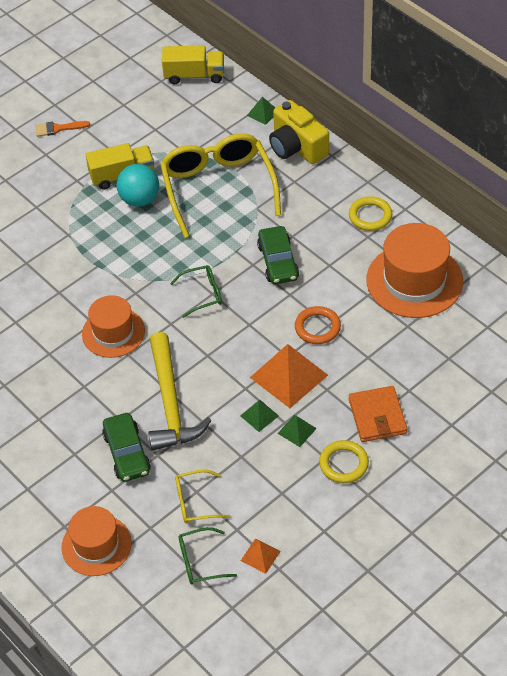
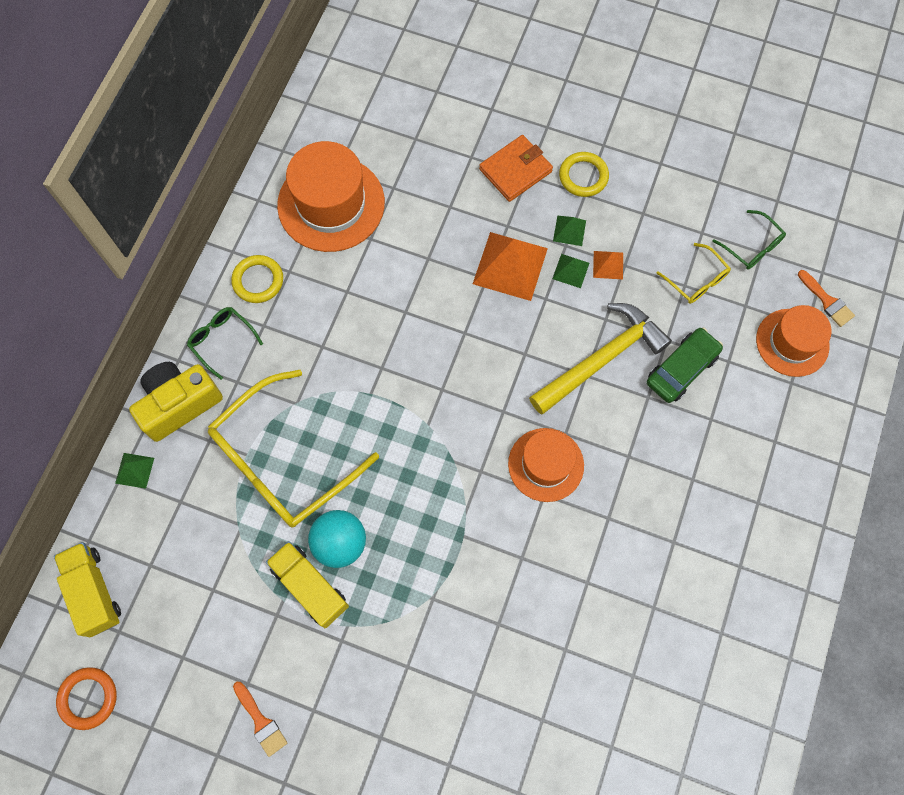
camera: 120 degrees left, 20 degrees up
(114, 593) = (827, 301): none -> orange brush
(202, 294) = (447, 398): green glasses -> green glasses (222, 340)
(260, 556) = (716, 201): orange pyramid -> orange pyramid (608, 265)
(278, 262) = (366, 343): green car -> none
(297, 147) = (179, 404): yellow camera -> yellow camera turned 150 degrees counterclockwise
(317, 327) = (436, 266): orange ring -> orange ring (88, 698)

